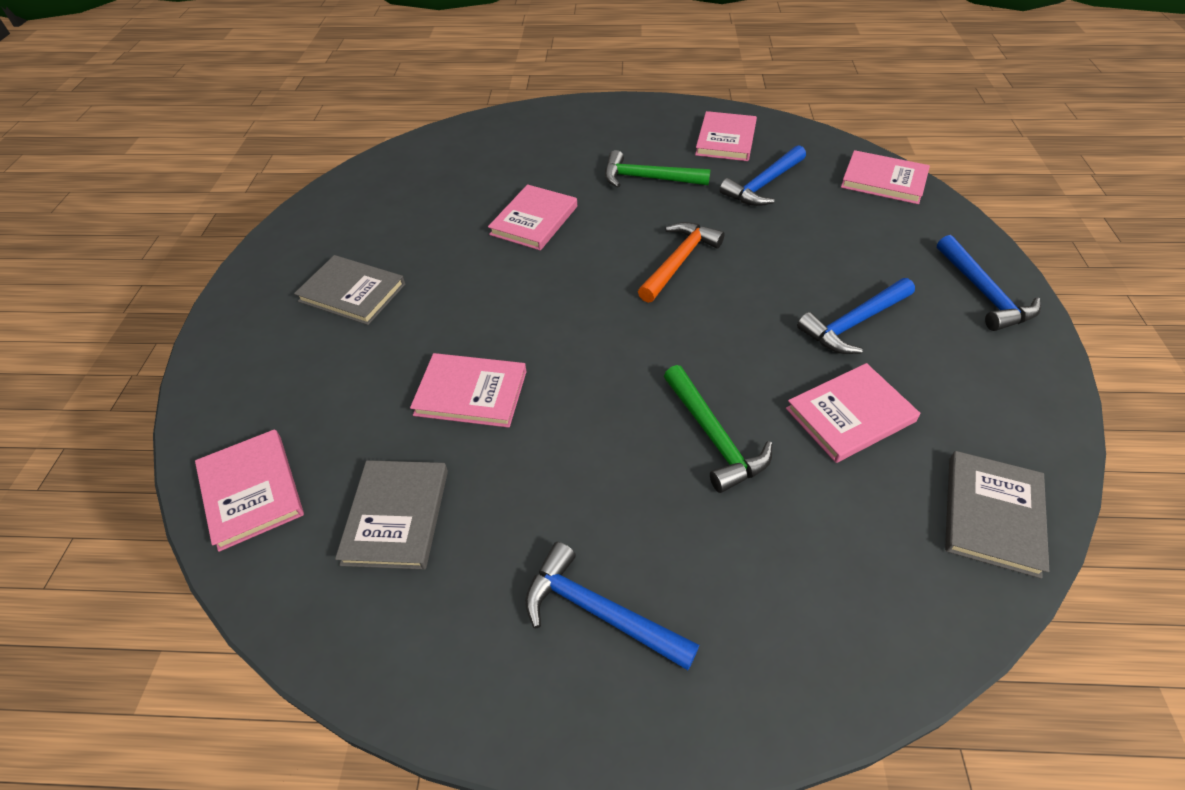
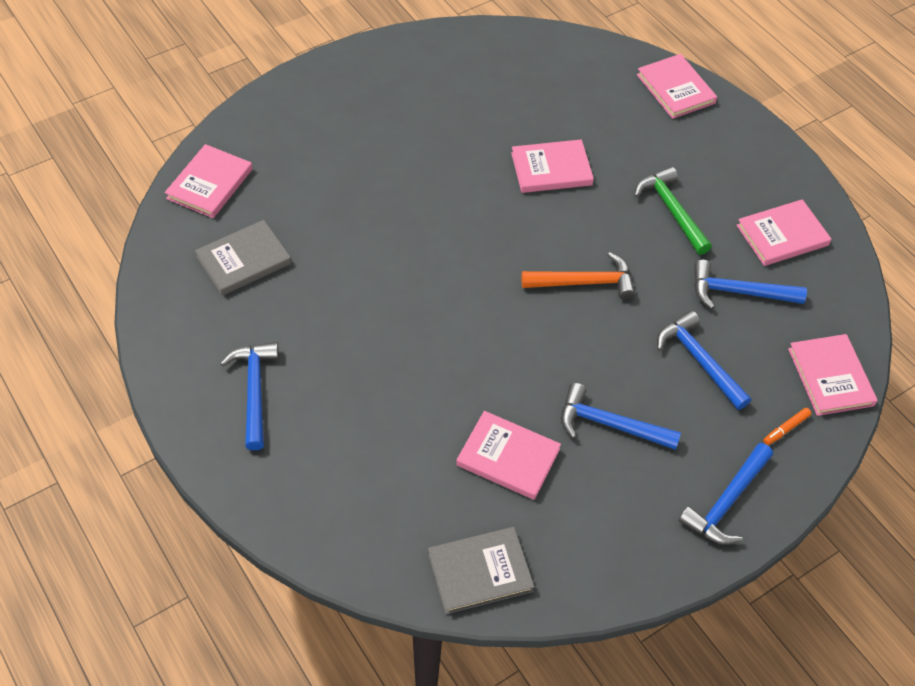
camera: 50 degrees right, 5 degrees up
(352, 293) = (389, 118): grey book -> none
(471, 393) = (357, 237): pink book -> pink book (675, 89)
(713, 436) = (425, 386): green hammer -> none
(819, 237) = (699, 361): none -> blue hammer
(922, 225) = (786, 429): none -> orange marker

